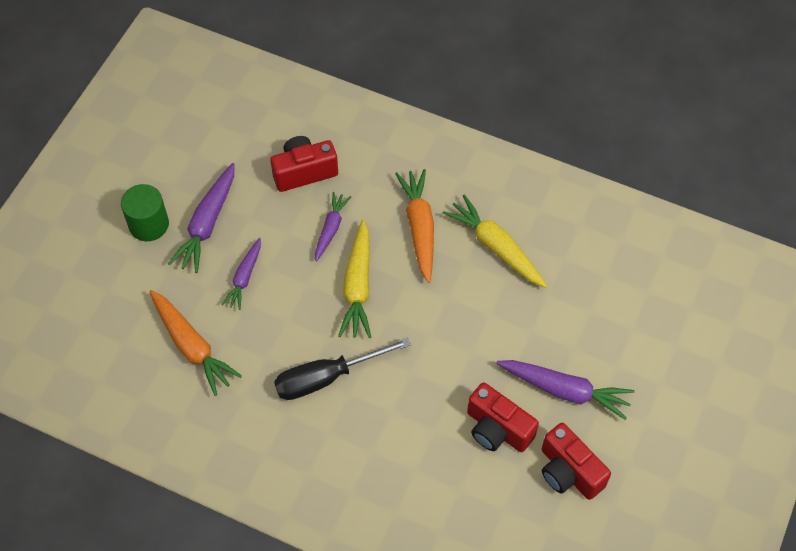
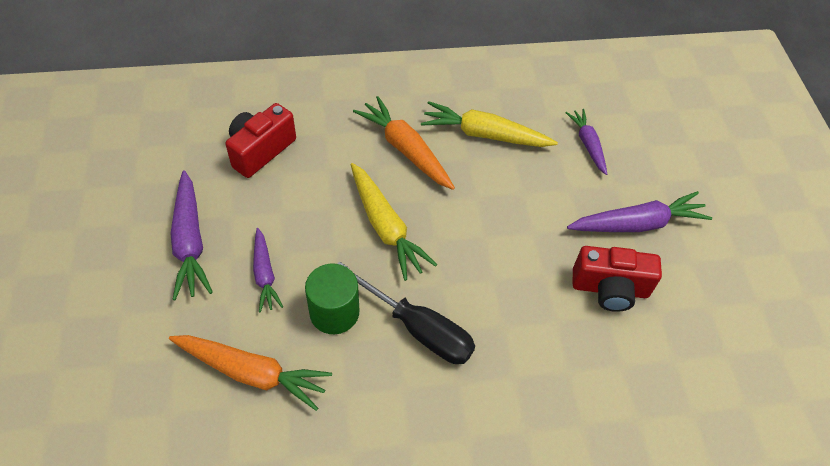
camera: 35 degrees left, 5 degrees down
(149, 224) = (123, 273): green cylinder -> green cylinder (334, 312)
(327, 377) = (417, 328): black screwdriver -> black screwdriver turned 90 degrees counterclockwise
(331, 229) = (322, 188): purple carrot -> purple carrot (588, 144)
(569, 472) = (699, 292): red camera -> none

